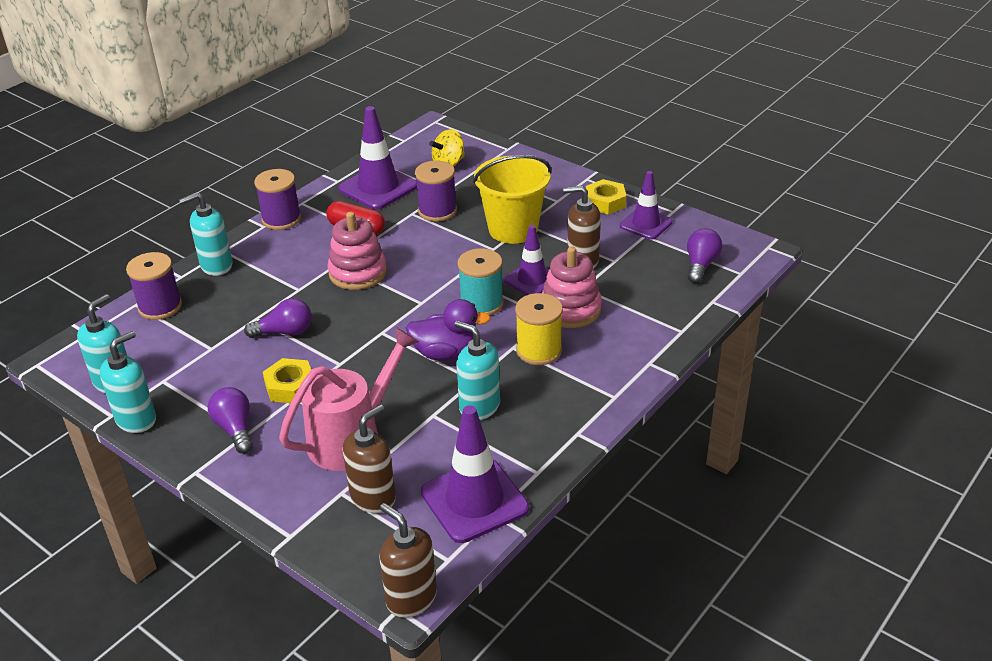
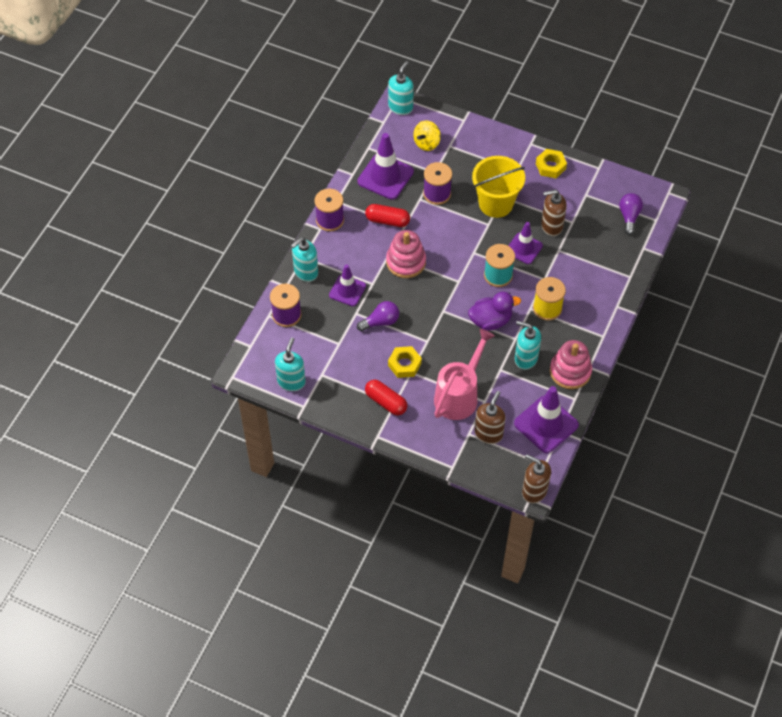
camera: 15 degrees left, 20 degrees up
(136, 419) = (321, 406): turquoise soap dispenser -> turquoise soap dispenser (400, 107)
(235, 429) = (386, 402): purple light bulb -> red capsule
(570, 309) = (556, 270): pink stacking toy -> pink stacking toy (570, 371)
(646, 224) = (584, 184): purple traffic cone -> purple traffic cone (347, 290)

